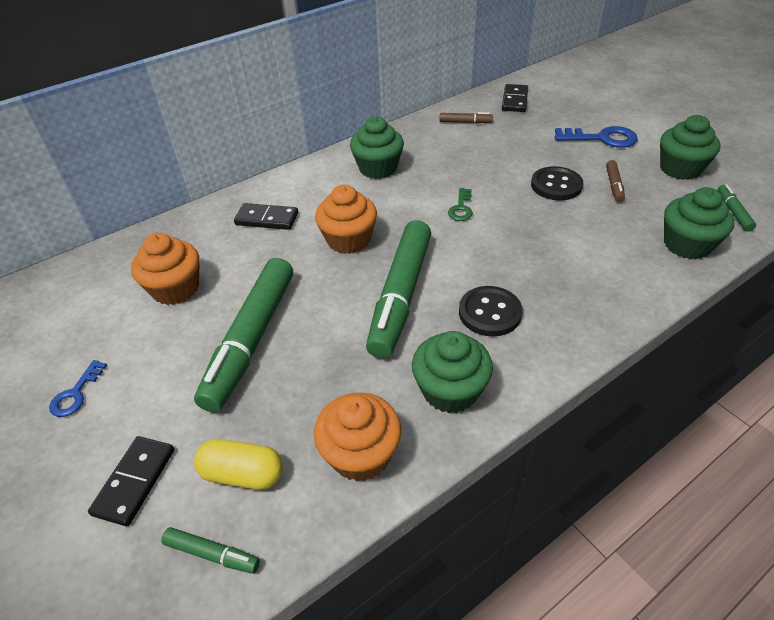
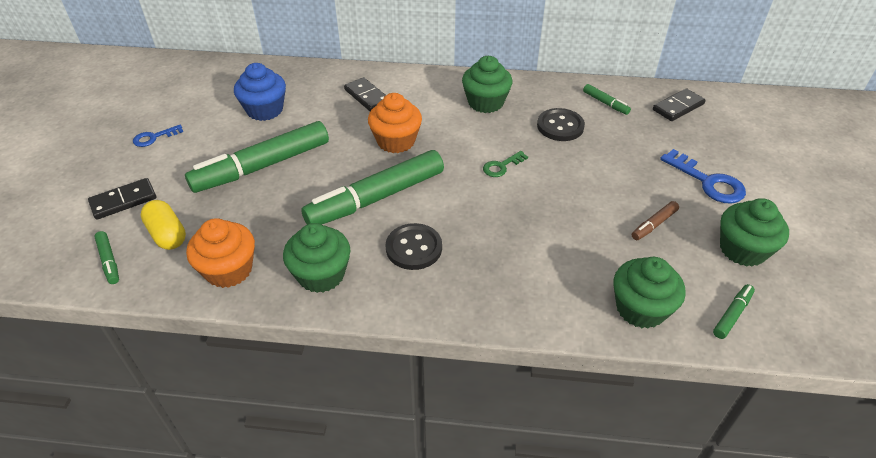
camera: 40 degrees right, 0 degrees up
(176, 289) = (265, 110): orange cupcake -> blue cupcake
(465, 122) = (605, 103): brown marker -> green marker
(556, 185) = (603, 194): black button -> black button (560, 126)

